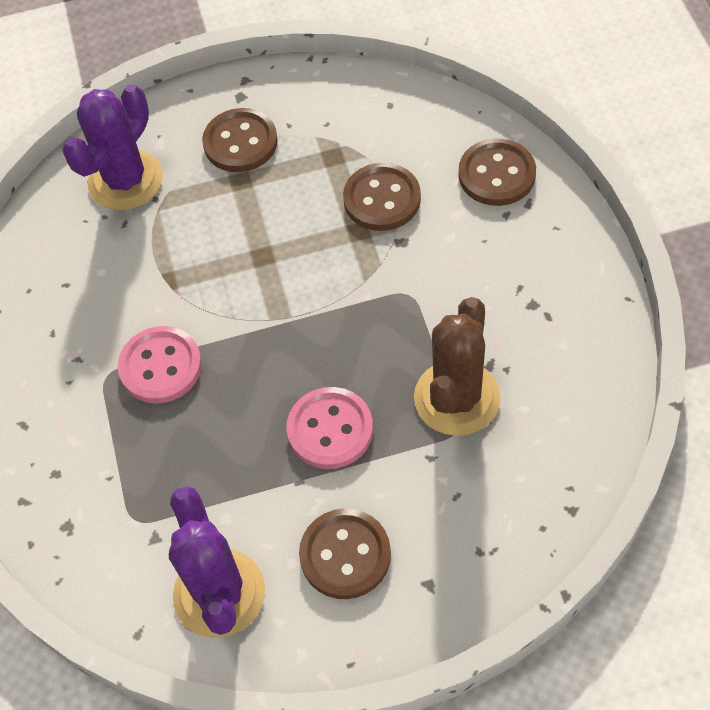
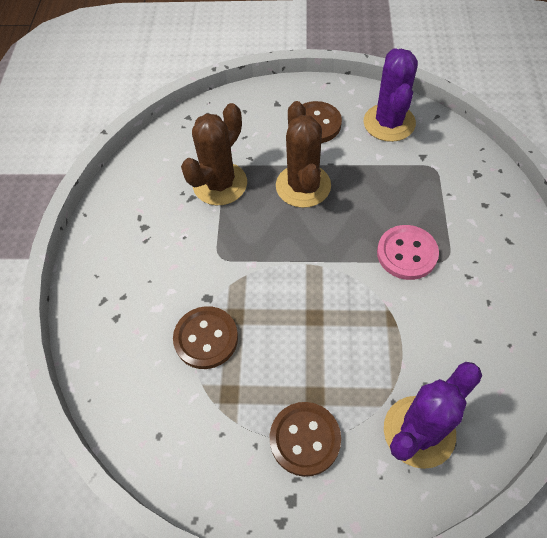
camera: 165 degrees left, 0 degrees up
(330, 430) = (303, 186): pink button -> brown cactus
(496, 174) = (110, 332): brown button -> none

